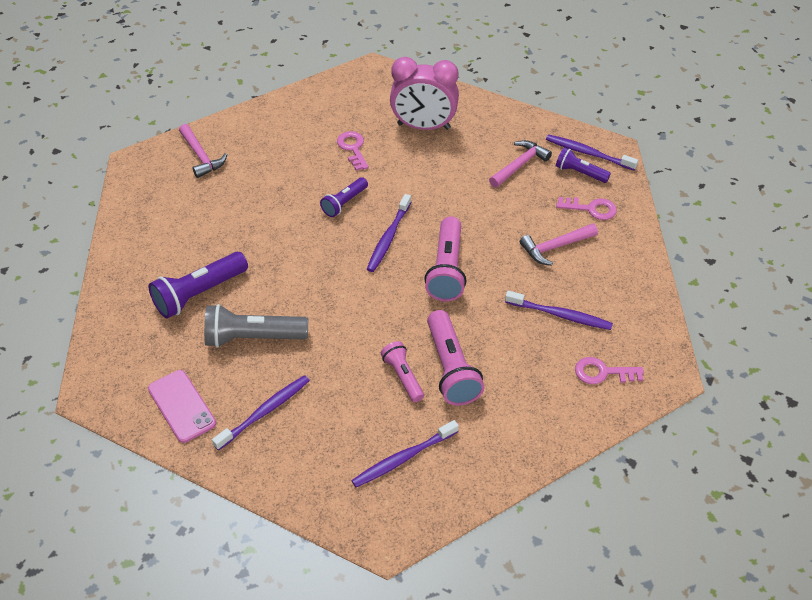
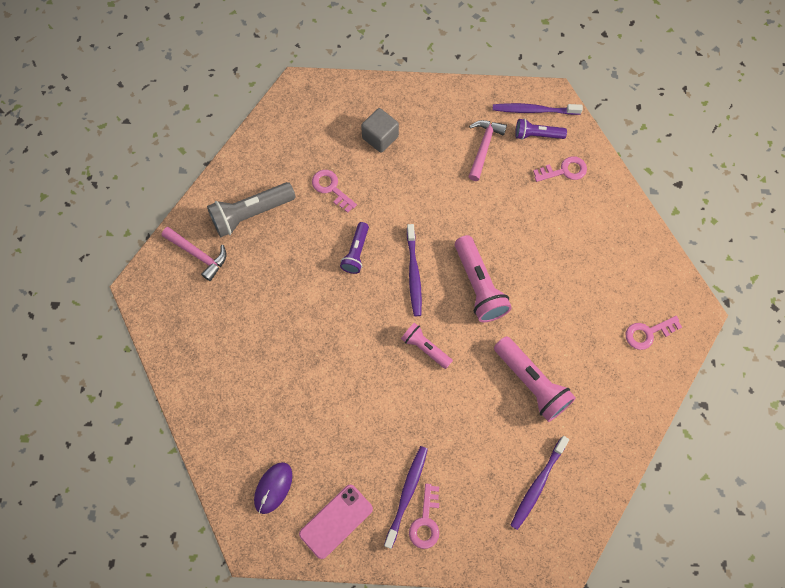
camera: 25 degrees left, 20 degrees up
(142, 355) = (273, 488): none -> purple mouse
(181, 406) = (336, 521): pink phone -> pink phone turned 75 degrees counterclockwise
(199, 294) = (285, 404): purple flashlight -> none
(253, 338) = (356, 427): grey flashlight -> grey flashlight (251, 214)
(268, 443) = (425, 522): none -> pink key
(403, 376) = (498, 408): pink flashlight -> pink flashlight (425, 348)
(423, 126) = (380, 137): pink clock -> grey cube
(555, 247) = (554, 223): pink hammer -> none
(561, 315) = (591, 291): purple toothbrush -> none

